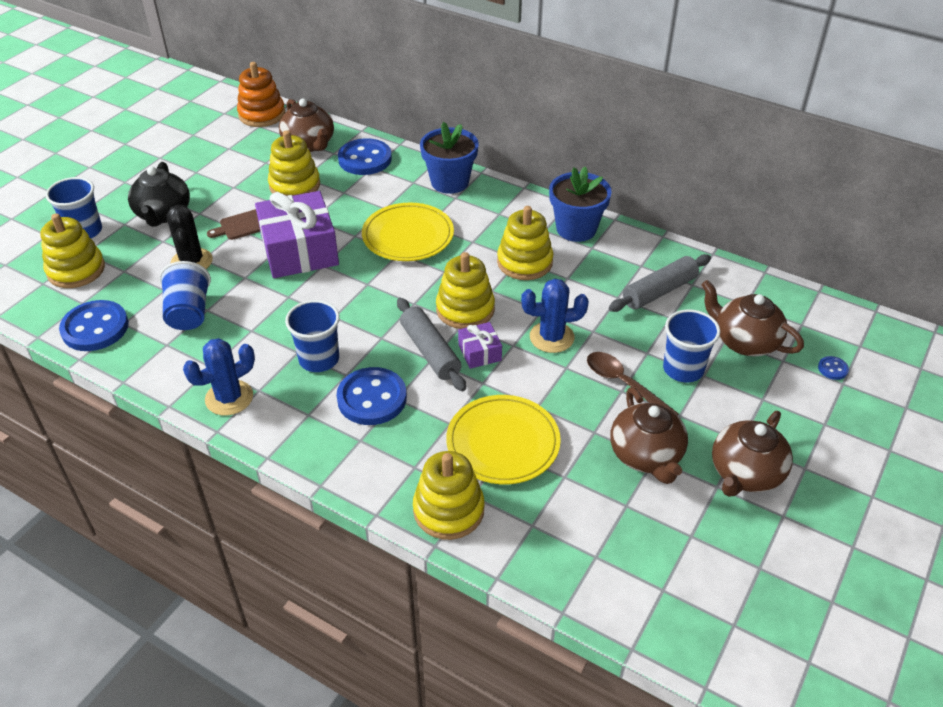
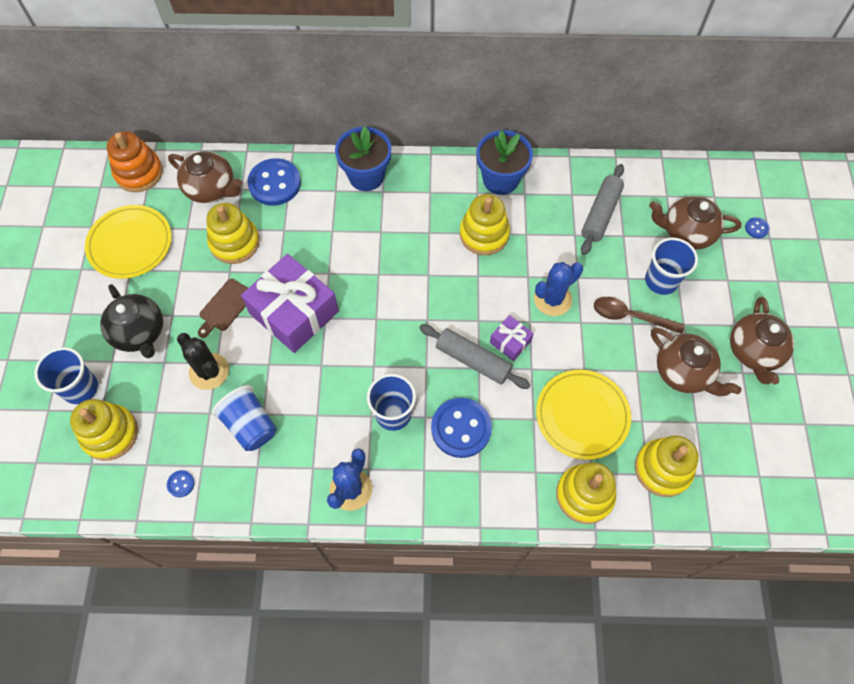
camera: 30 degrees left, 20 degrees up
(95, 328) = (181, 484): blue button -> blue button, size x0.43
(408, 236) = (373, 252): yellow plate -> yellow plate (130, 244)
(465, 309) = (471, 305): yellow stacking toy -> yellow stacking toy (662, 469)

